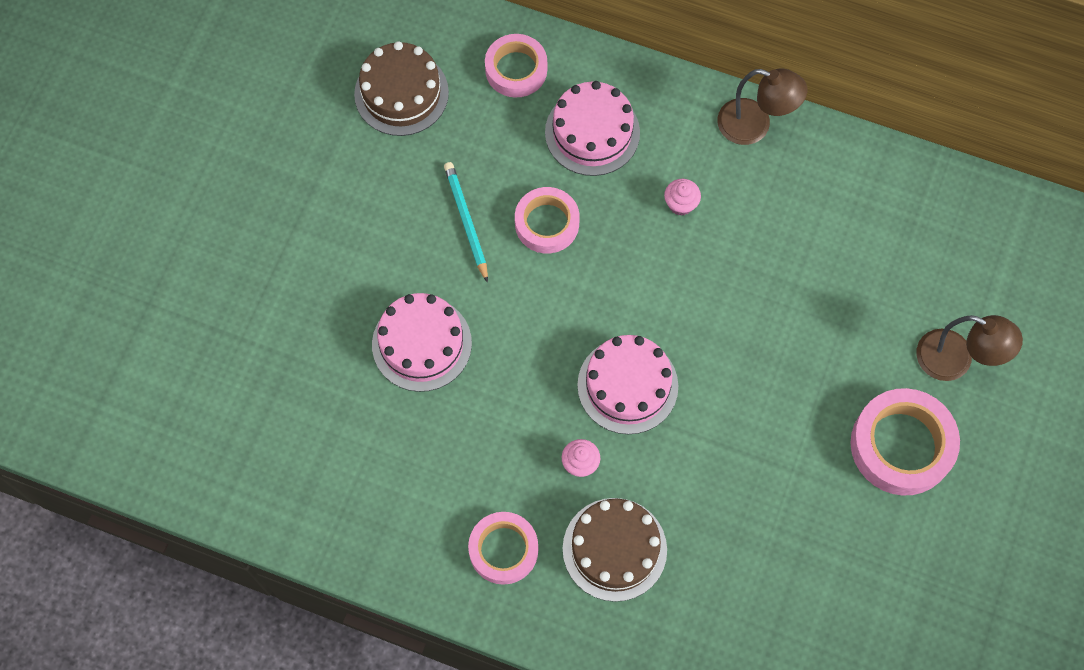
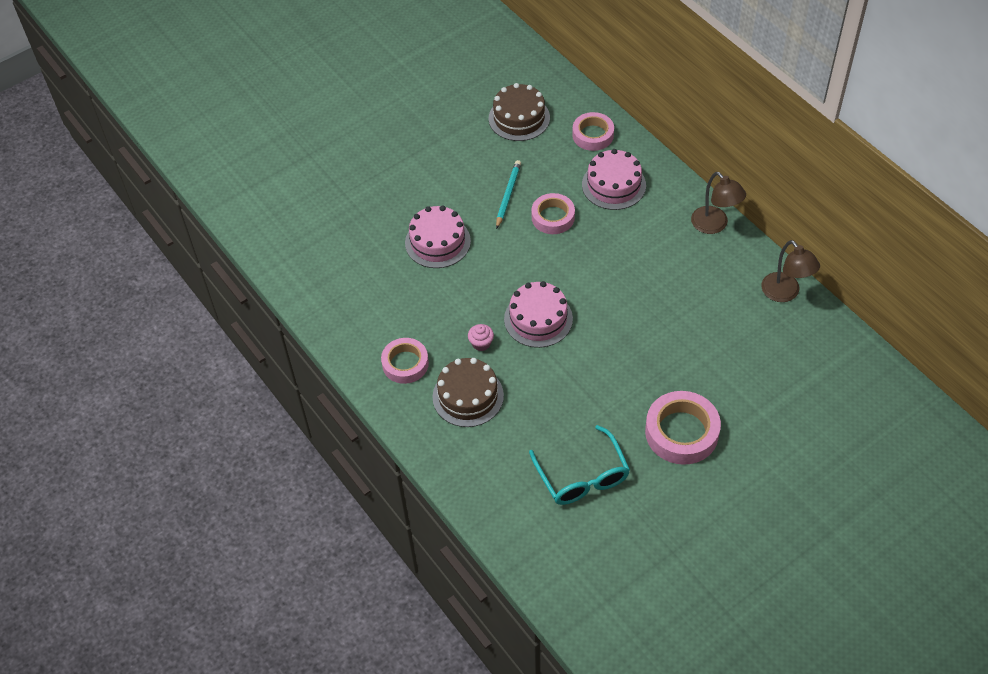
camera: 35 degrees right, 15 degrees down
(680, 204) = (639, 244): pink cupcake -> none
(826, 577) = (582, 476): none -> turquoise glasses
(955, 361) = (750, 405): brown lamp -> brown lamp (785, 293)

